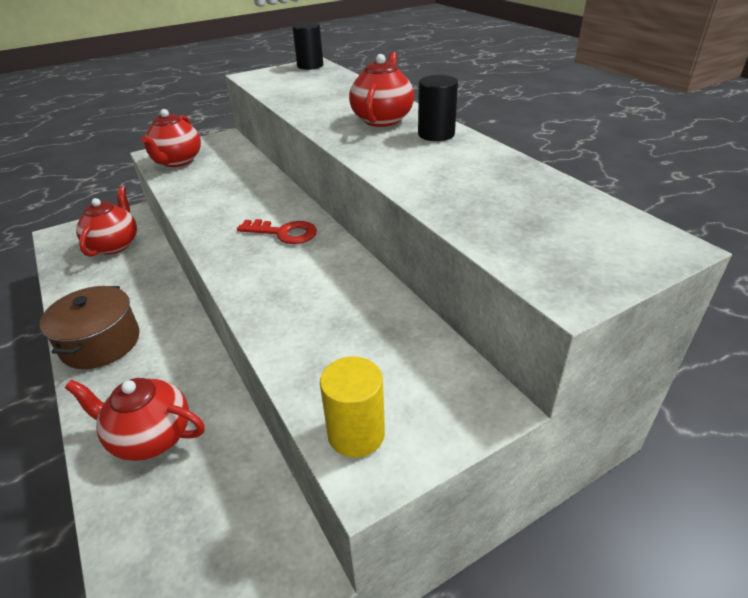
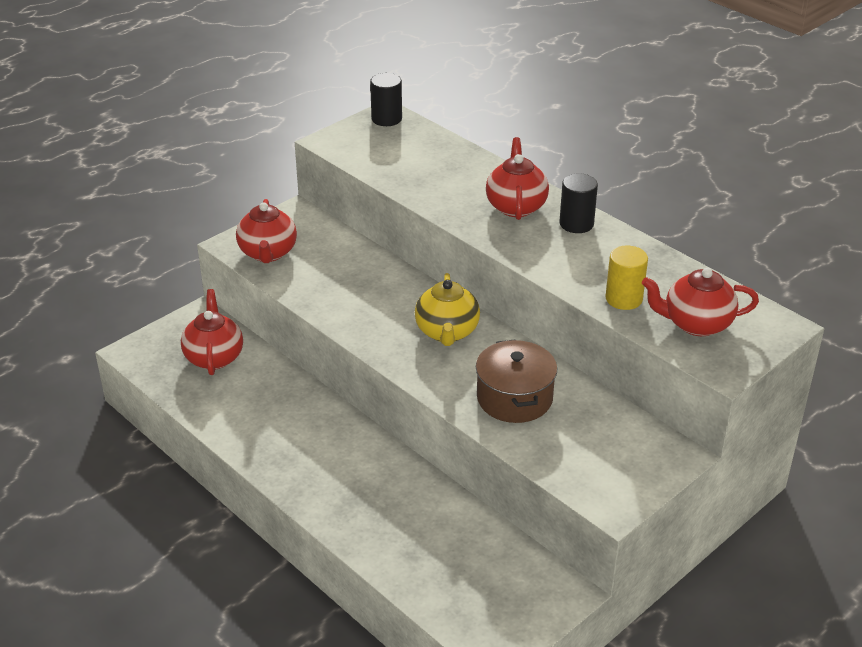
camera: 15 degrees left, 0 degrees up
(101, 343) = (288, 461): brown pot -> brown pot (514, 398)
(150, 437) = (397, 529): red teapot -> red teapot (696, 324)
(284, 233) = (447, 332): red key -> yellow teapot
(356, 434) = (596, 486): yellow cylinder -> yellow cylinder (624, 299)

